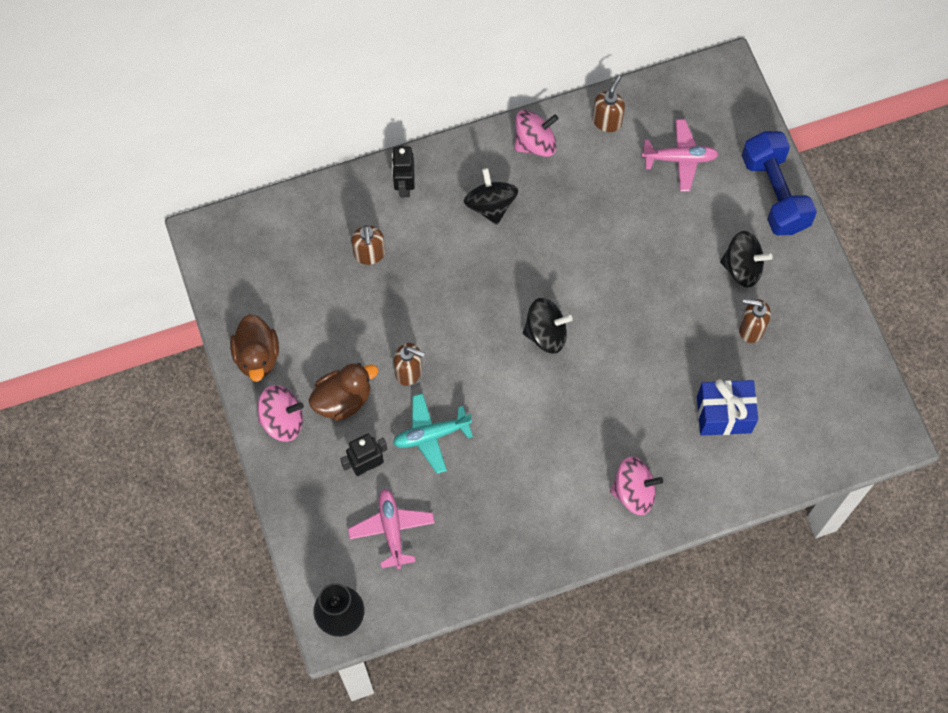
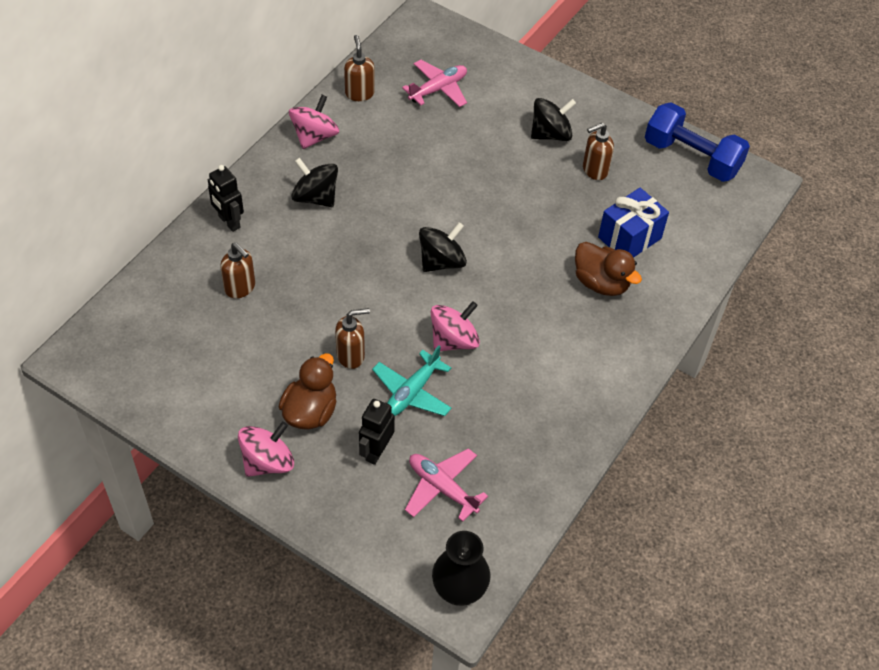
camera: 40 degrees left, 15 degrees down
(257, 356) = (201, 424): brown duck -> brown duck (601, 283)
(634, 492) = (614, 333): pink spinning top -> pink spinning top (453, 340)
(774, 193) = (528, 75): blue dumbbell -> blue dumbbell (691, 158)

